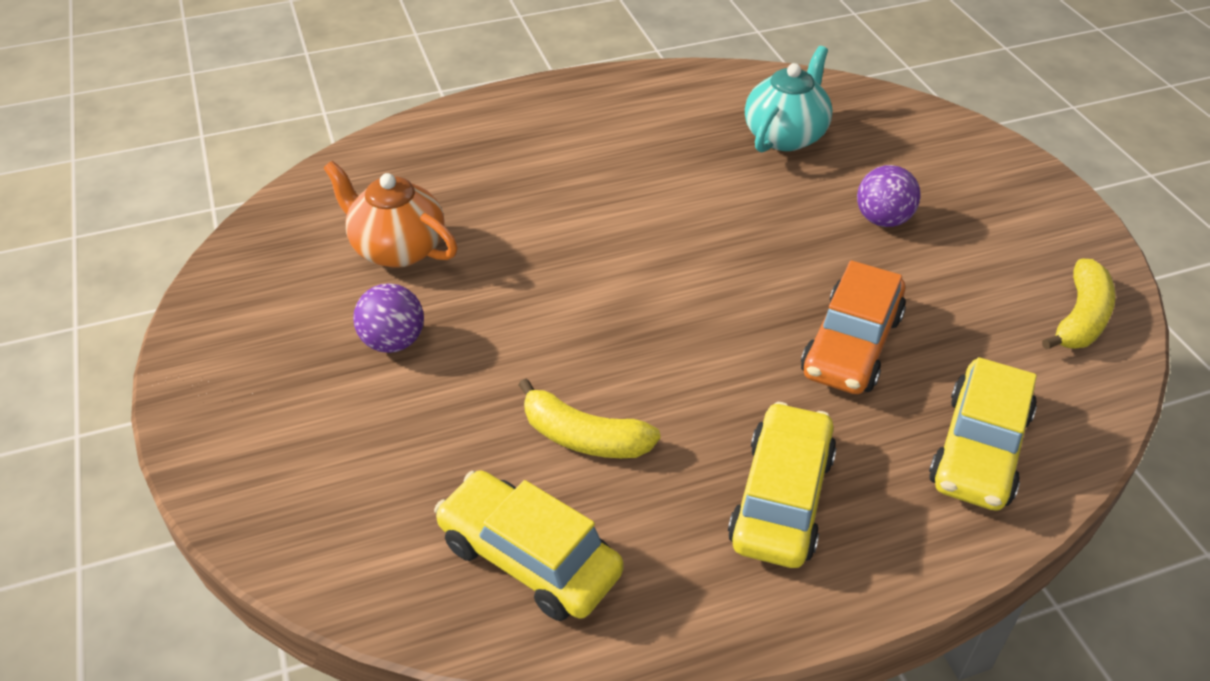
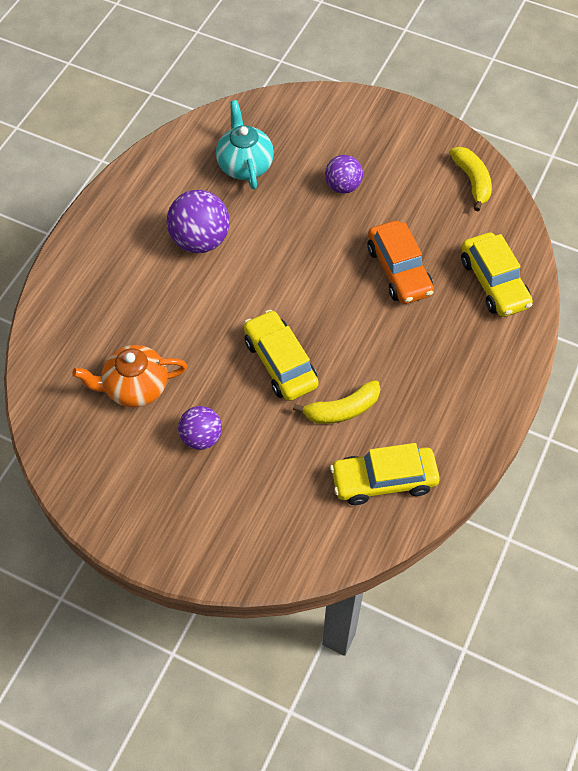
camera: 45 degrees left, 15 degrees up
(645, 169) = (200, 240): none -> purple ball
(781, 499) = (446, 369): yellow car -> yellow car (280, 362)

